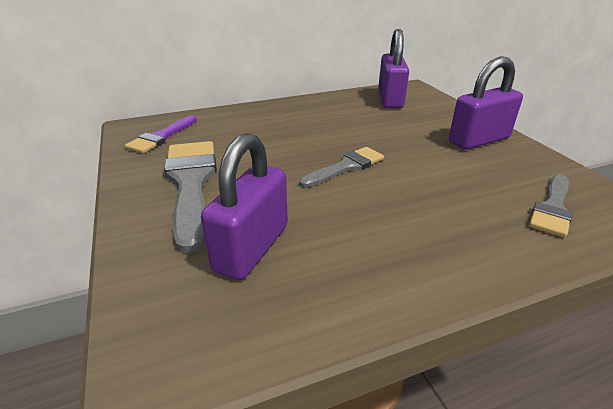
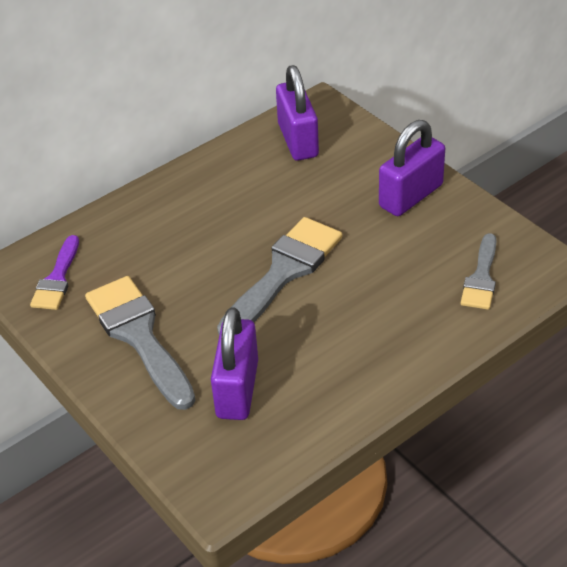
camera: 15 degrees left, 10 degrees up
(346, 167) = (283, 273): grey brush -> grey brush, size x1.71

